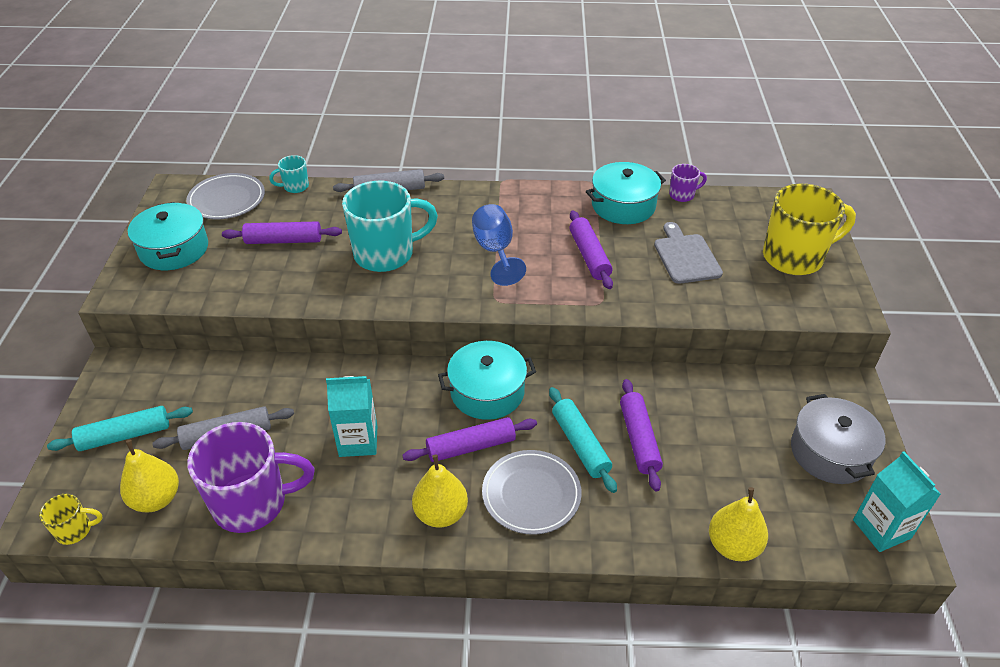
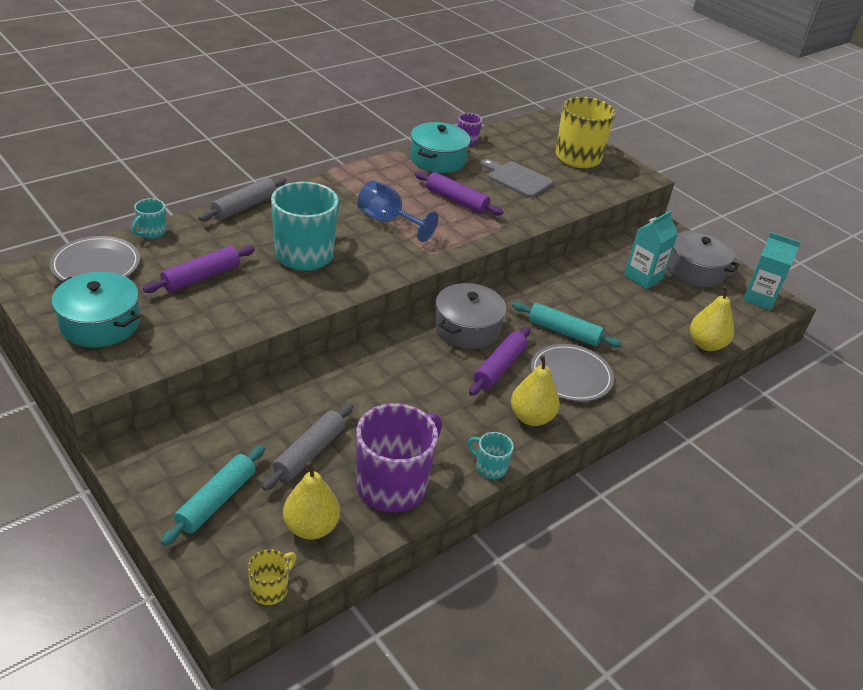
camera: 45 degrees left, 5 degrees down
(346, 538) = (490, 467): none -> turquoise mug
(358, 441) = (418, 404): turquoise carton -> turquoise carton (643, 277)
(487, 392) = (467, 328): turquoise pot -> grey pot
(639, 439) = (593, 312): purple rolling pin -> none

